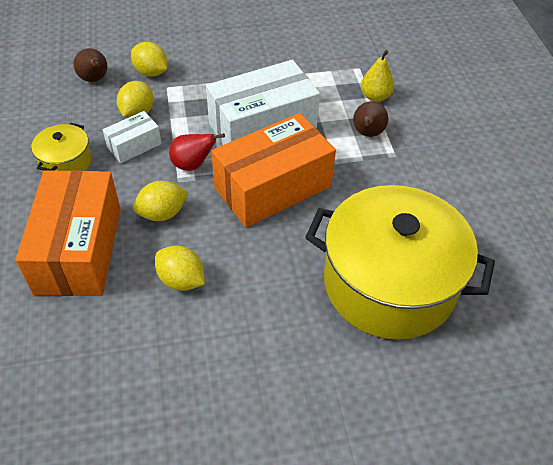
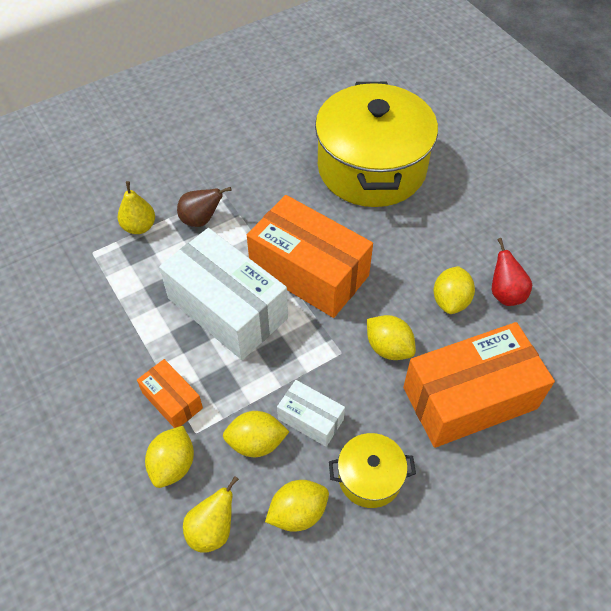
camera: 110 degrees left, 5 degrees up
(73, 119) = (298, 512): none -> yellow lemon
(95, 79) = (212, 529): brown pear -> yellow pear
(193, 165) = (312, 349): red pear -> red pear (505, 293)
(199, 81) = (172, 400): none -> orange box

